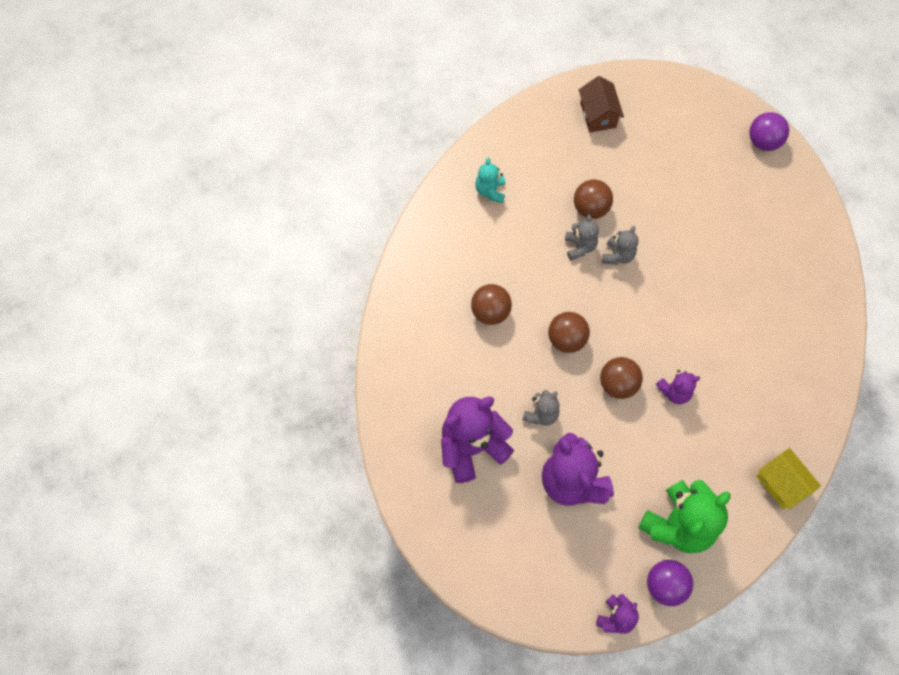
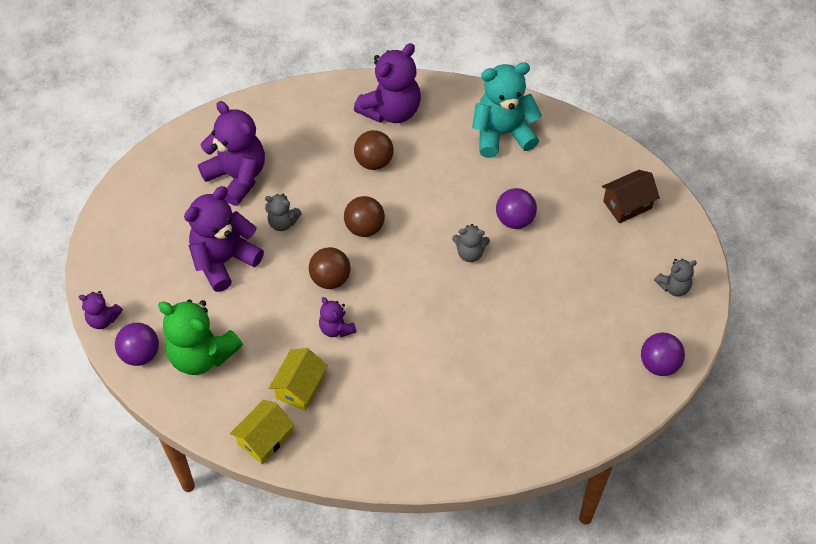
camera: 75 degrees right, 10 degrees down
(432, 281) = (391, 110): none -> purple teddy bear
(490, 191) = (502, 133): turquoise teddy bear -> turquoise teddy bear, size x1.96
(580, 247) = (468, 219): grey teddy bear -> grey teddy bear (674, 287)
(590, 208) = (515, 219): brown ball -> purple ball
(732, 439) = (300, 387): none -> yellow house

